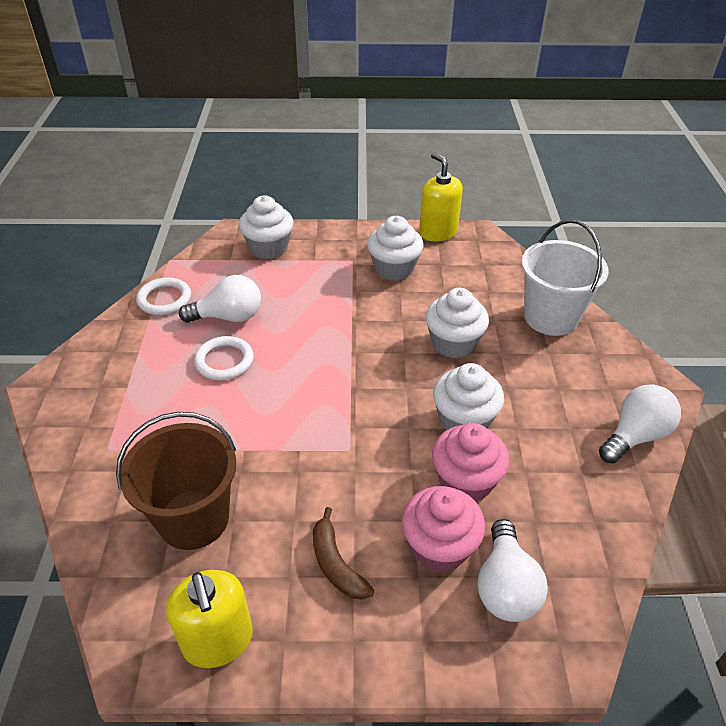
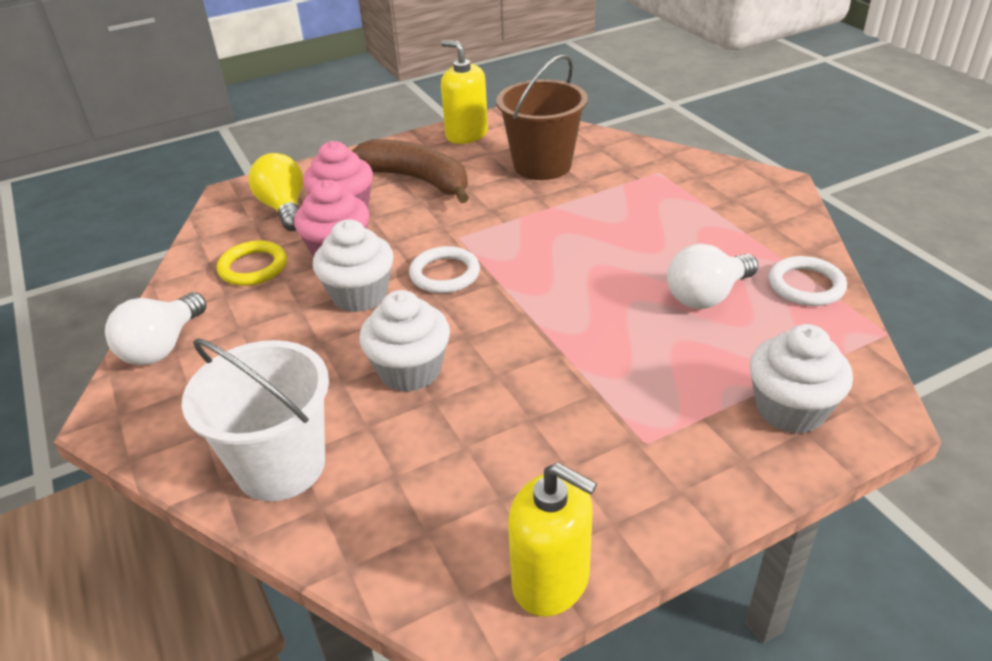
camera: 155 degrees right, 5 degrees down
(224, 361) = (651, 256): white ring -> white ring (445, 274)
(336, 564) = (417, 180): brown banana -> brown banana, size x1.79
(394, 269) = (568, 454): white cupcake -> none
(505, 586) = (284, 208): white light bulb -> yellow light bulb
(552, 498) = (253, 267): none -> yellow ring

